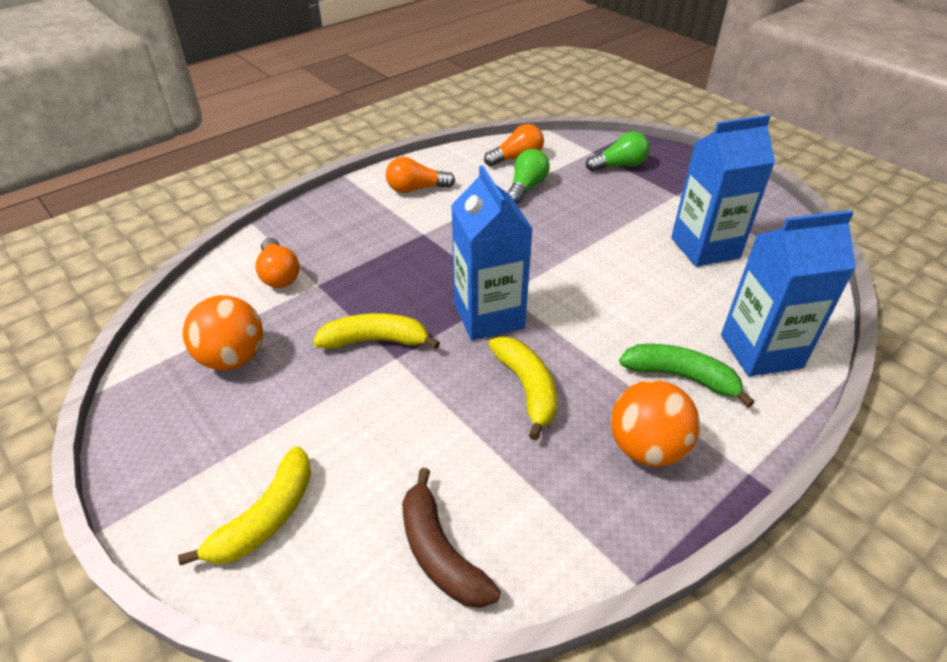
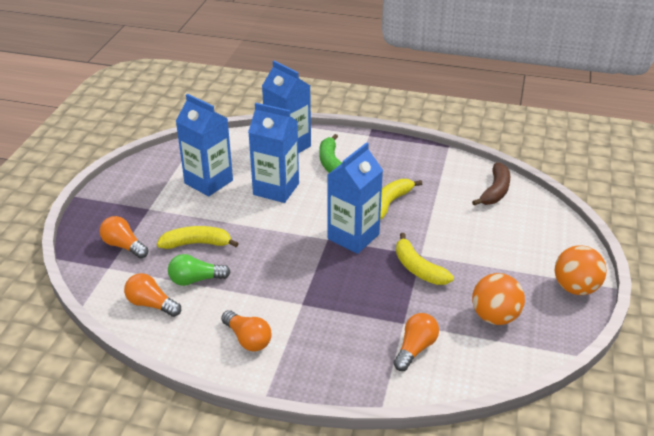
camera: 125 degrees left, 5 degrees down
(266, 518) = (544, 242): yellow banana -> yellow banana (197, 243)
(619, 165) = (124, 246): green light bulb -> orange light bulb
(646, 448) = (385, 160): orange ball -> orange ball (575, 288)
(648, 294) = (276, 189): none -> blue carton

